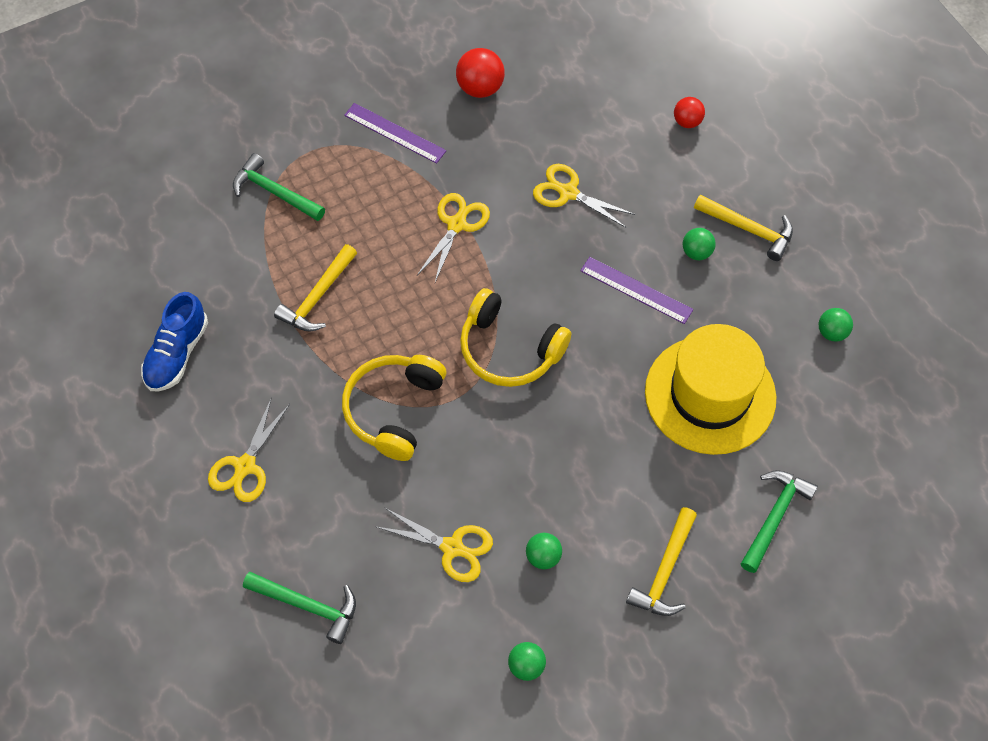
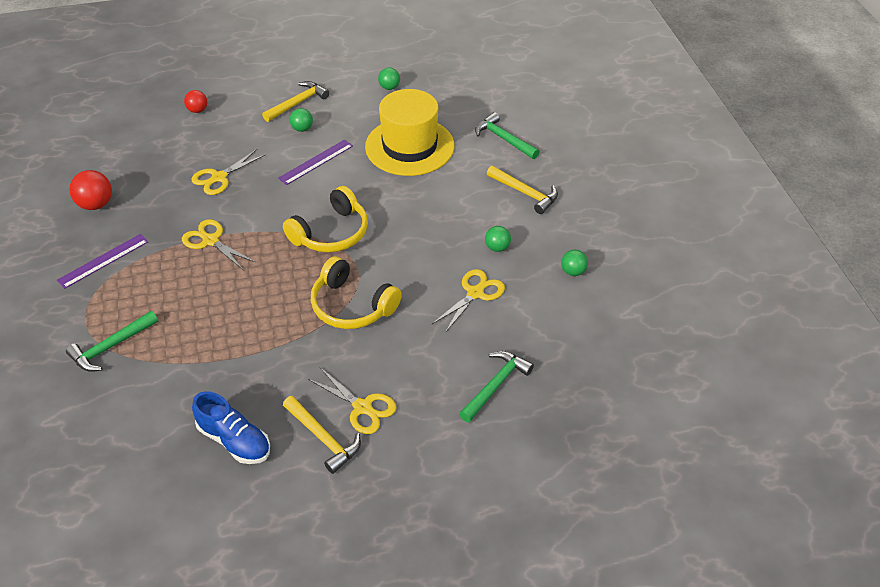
camera: 75 degrees left, 15 degrees down
(318, 296) = (229, 334): yellow hammer -> yellow hammer (323, 438)

